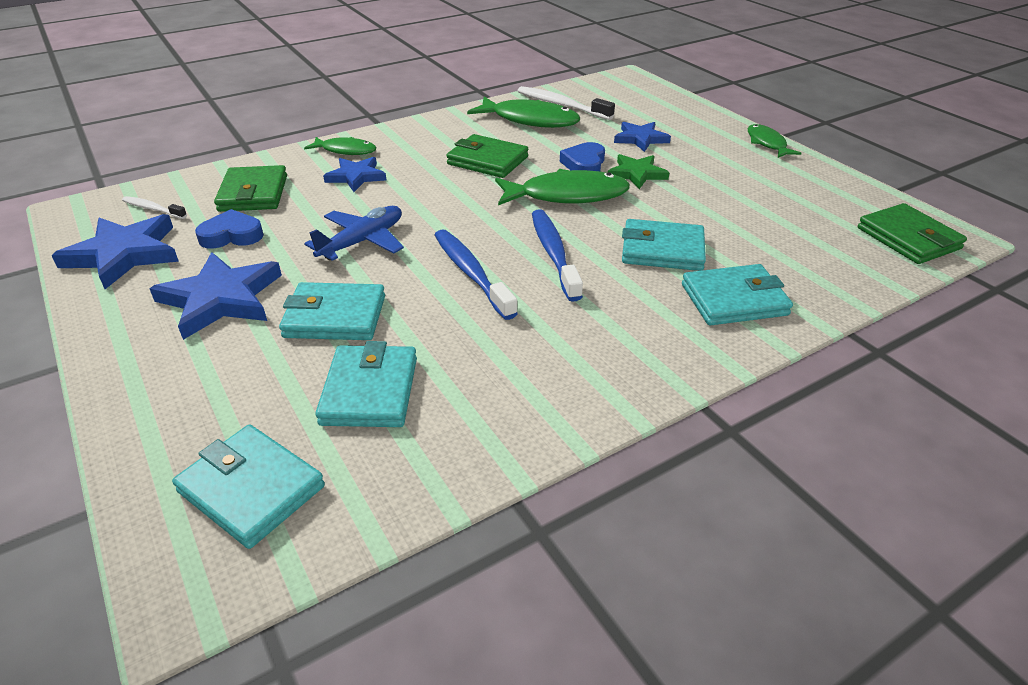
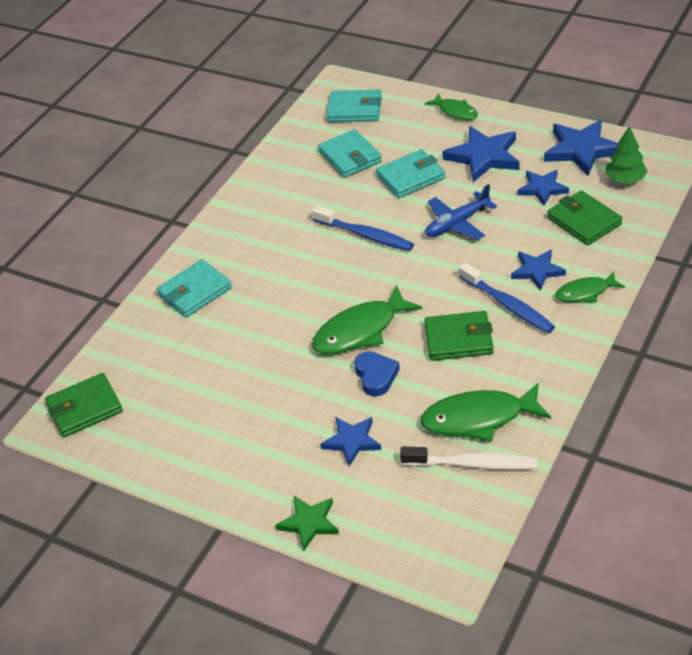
camera: 155 degrees right, 5 degrees up
(153, 209) = (625, 179): white toothbrush -> green tree
(232, 235) = (542, 189): blue heart -> blue star
(362, 241) = (457, 223): blue plane -> blue plane turned 45 degrees clockwise
(553, 253) = (327, 273): blue toothbrush -> blue toothbrush (508, 305)
(637, 174) = (323, 385): green star -> green star (309, 523)
(662, 250) = (258, 310): turquoise wallet -> none
(767, 143) = (227, 497): green fish -> green fish (455, 111)
(908, 238) = (84, 408): green wallet -> green wallet turned 60 degrees counterclockwise

